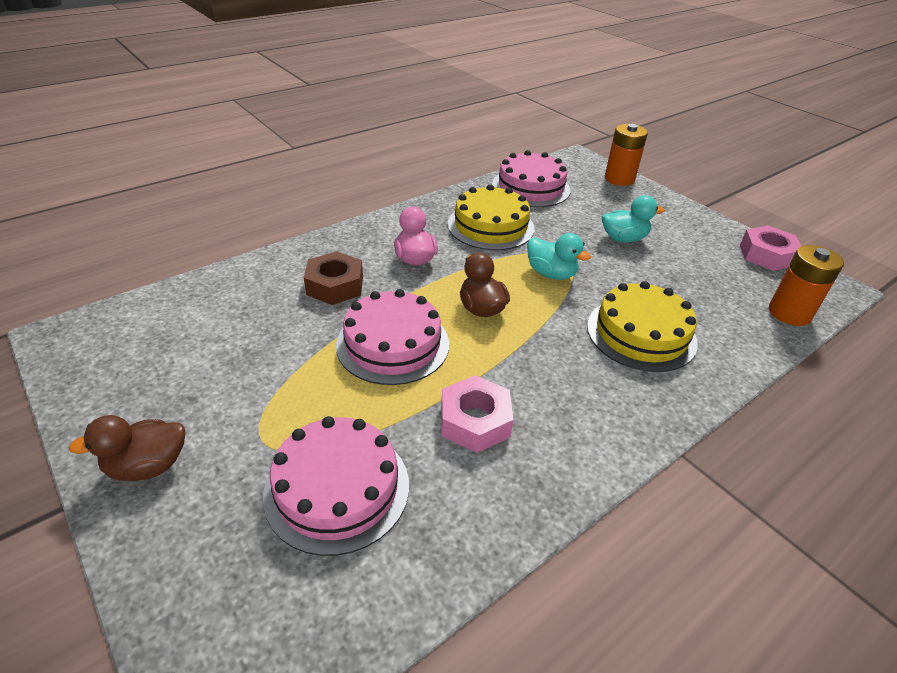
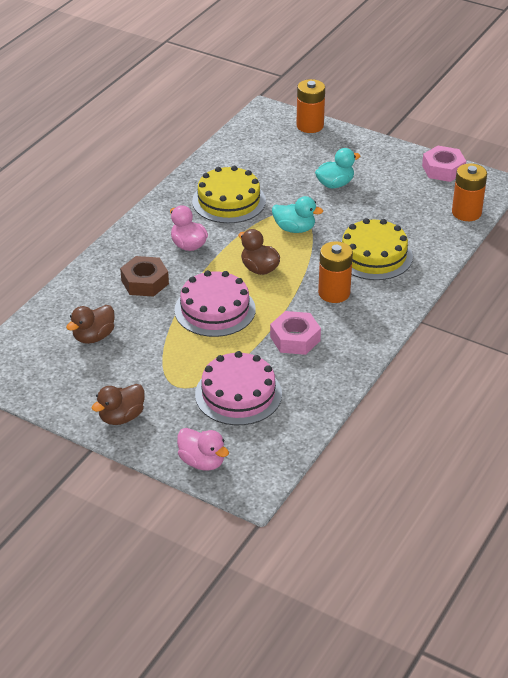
camera: 20 degrees left, 0 degrees up
(188, 607) = (202, 462): none -> pink duck
(221, 333) = (93, 337): none -> brown duck
(531, 187) = (241, 155): pink cake -> none
(564, 369) = (334, 293): none -> orange battery

